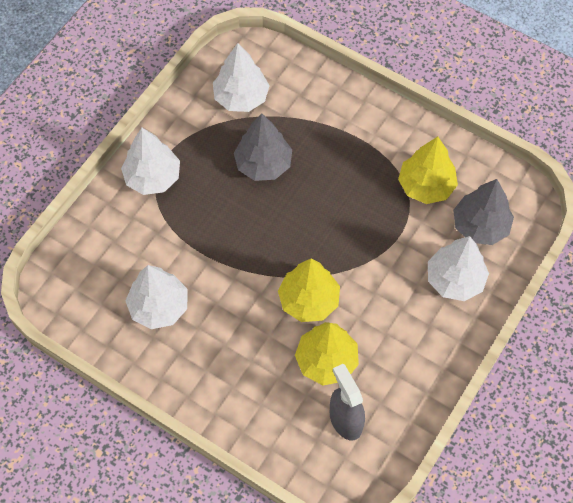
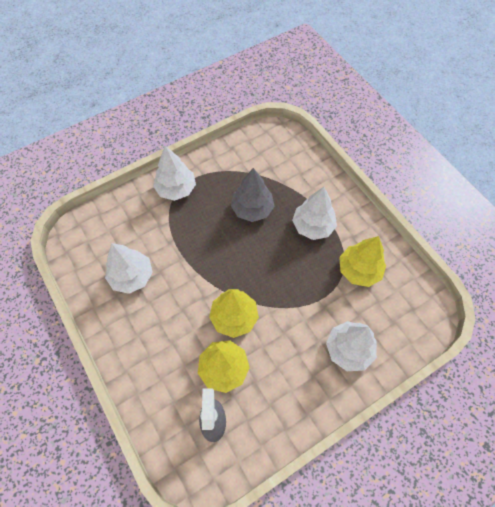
camera: 25 degrees right, 0 degrees up
(241, 97) = (260, 160): white tree -> white tree (312, 226)
(480, 226) = (386, 317): grey tree -> none

